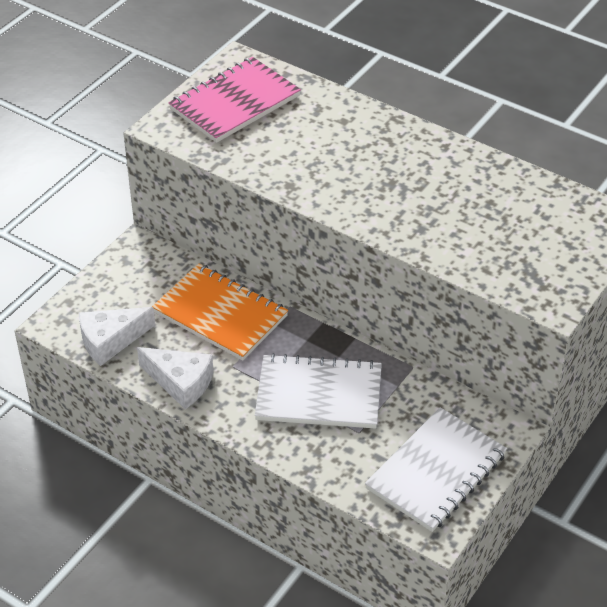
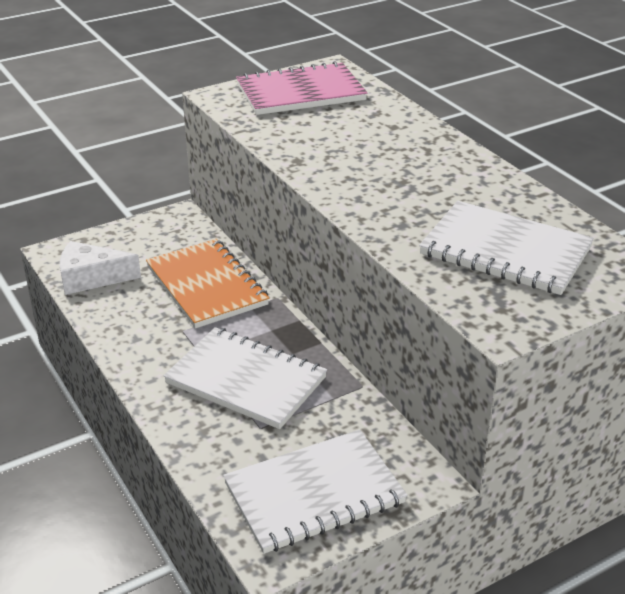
camera: 25 degrees right, 10 degrees down
(180, 382) = (123, 329): white cheese -> none
(514, 230) = (505, 251): none -> white notebook

